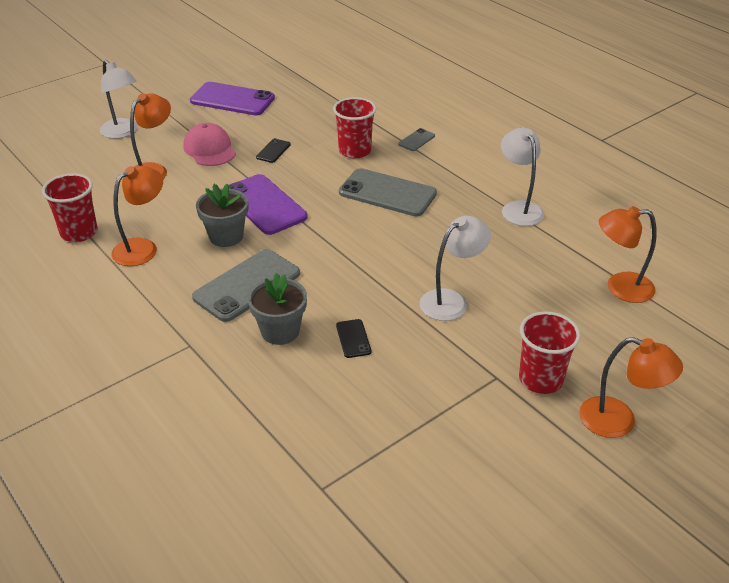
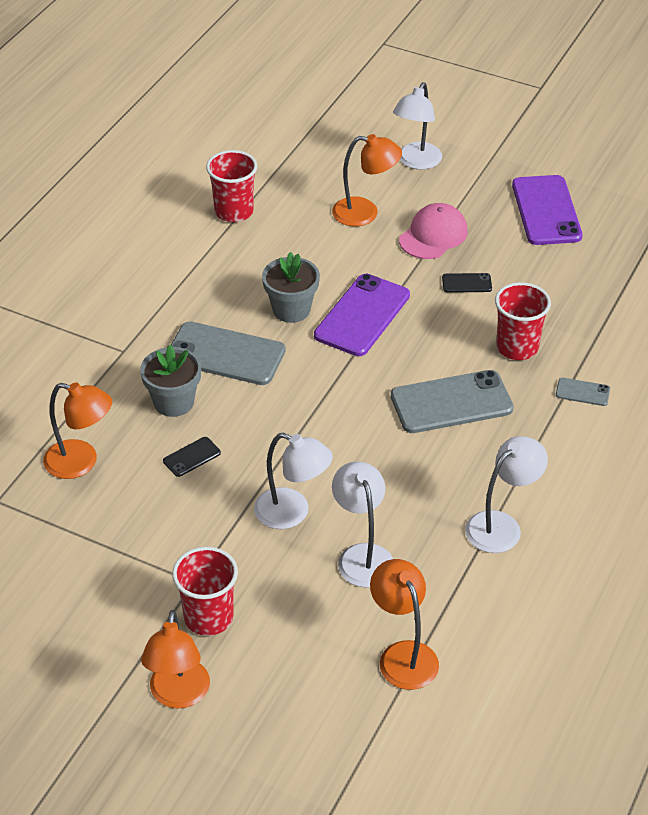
camera: 65 degrees right, 5 degrees up
(142, 248) = (237, 262): orange lamp -> orange lamp (81, 462)
(387, 193) = (451, 402): grey phone -> grey phone turned 75 degrees clockwise
(514, 278) = (362, 555): none -> white lamp

